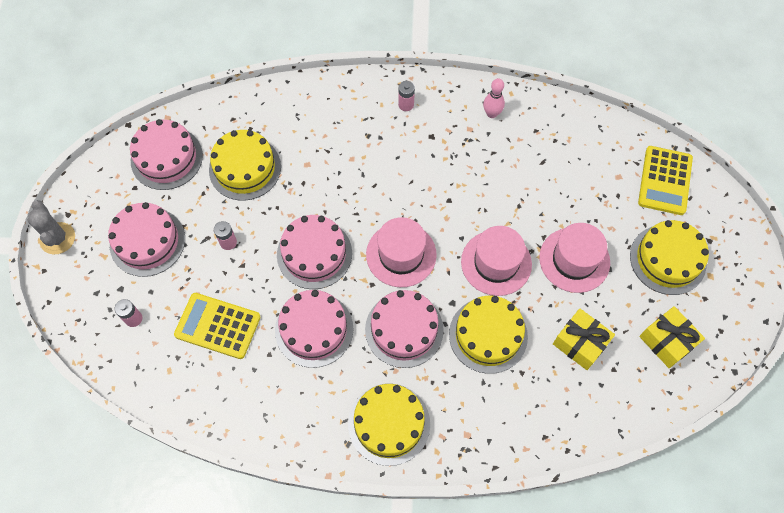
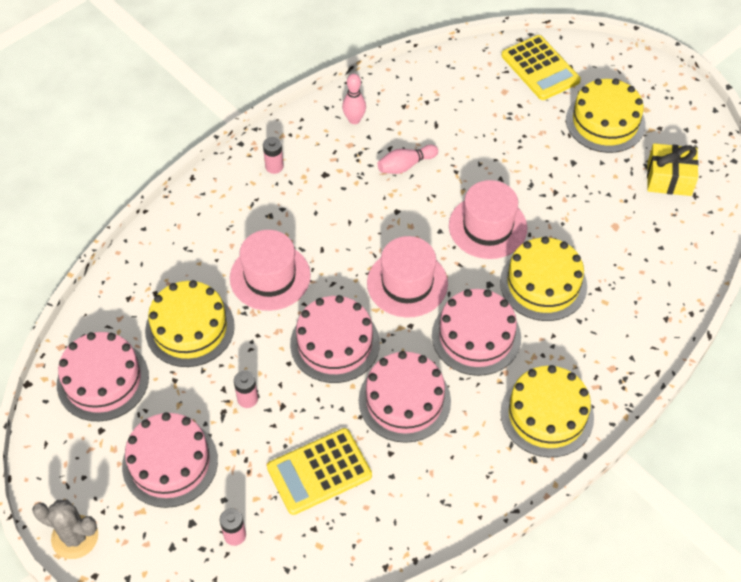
camera: 45 degrees left, 10 degrees down
(490, 174) = (405, 165): none -> pink bowling pin
(574, 260) = (542, 176): pink hat -> pink hat (270, 277)
(580, 343) = (614, 231): yellow gift -> none

